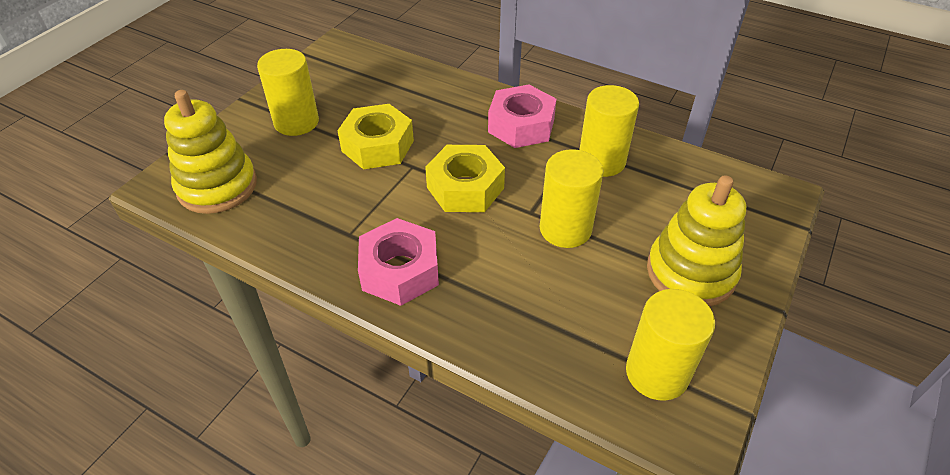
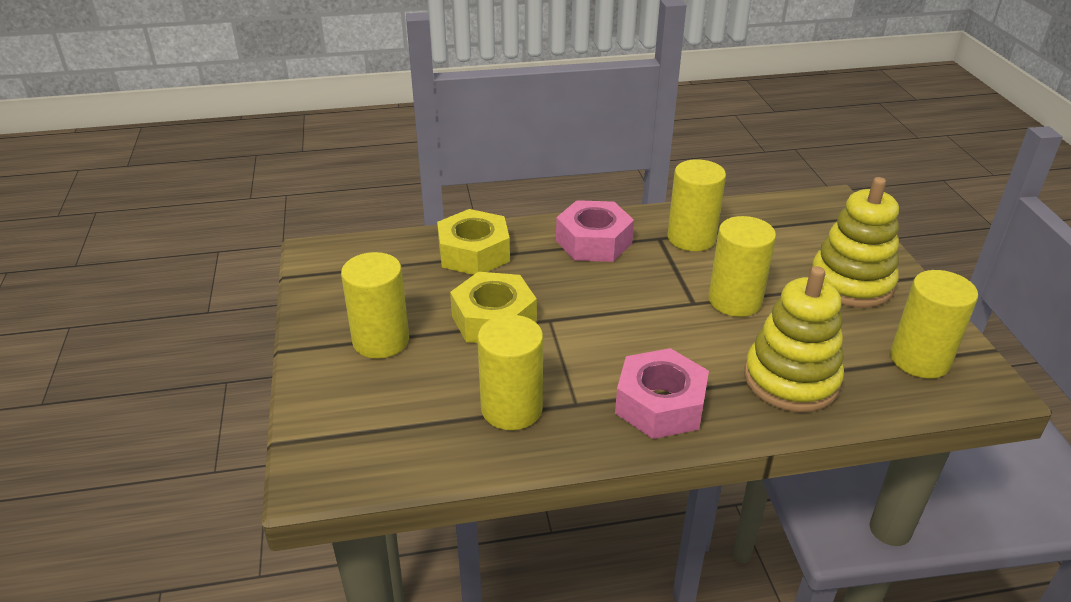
camera: 40 degrees left, 10 degrees down
(217, 186) = (385, 440): yellow stacking toy -> yellow stacking toy (791, 380)
(307, 212) = (511, 409): none -> yellow cylinder
(465, 188) = (619, 312): yellow nut -> yellow nut (474, 253)

